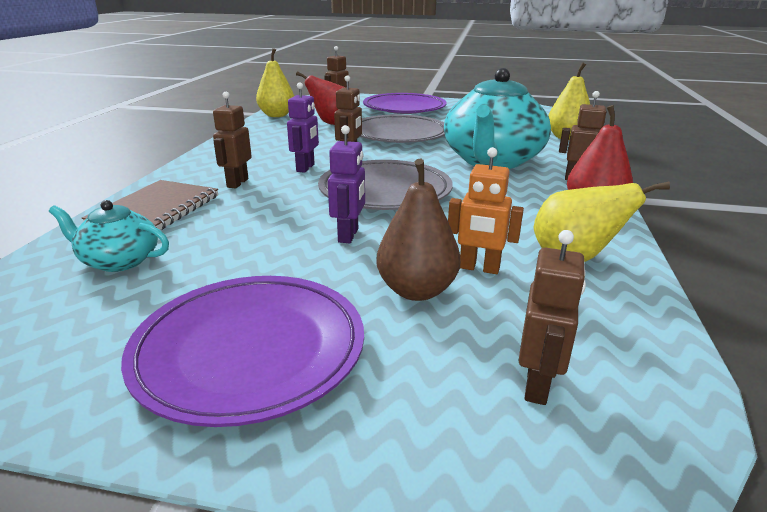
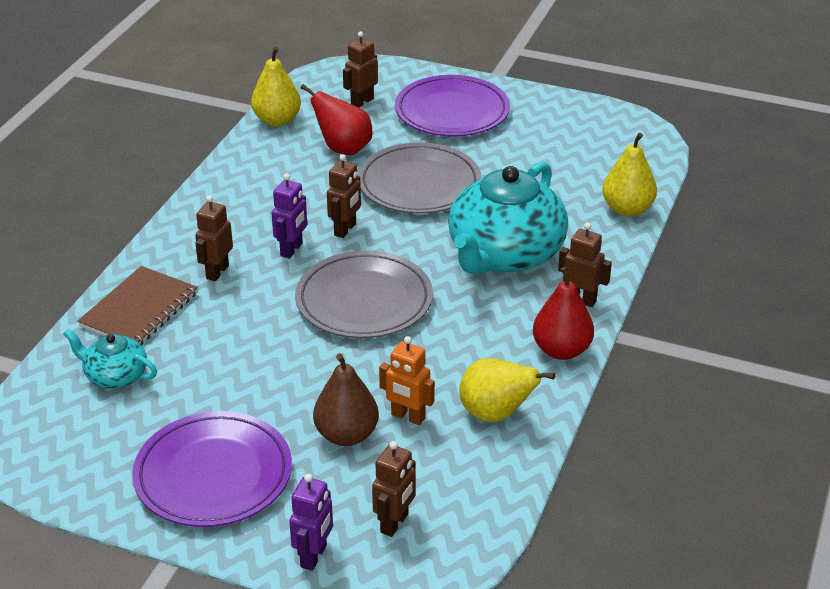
camera: 10 degrees right, 10 degrees up
(349, 235) = (310, 364): purple robot -> purple robot (314, 556)

